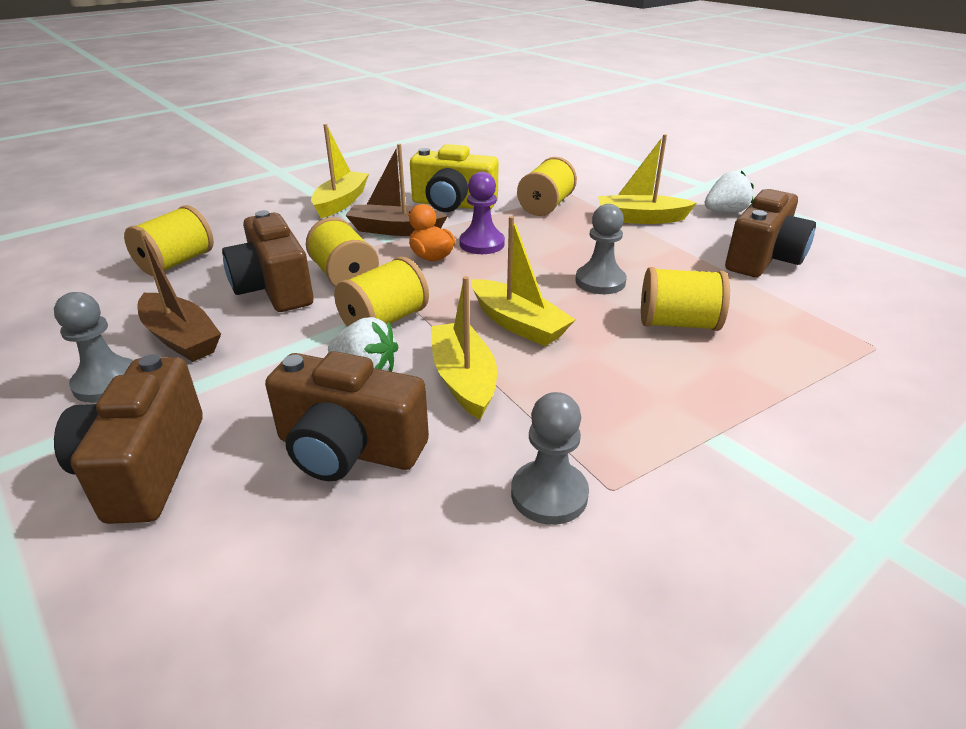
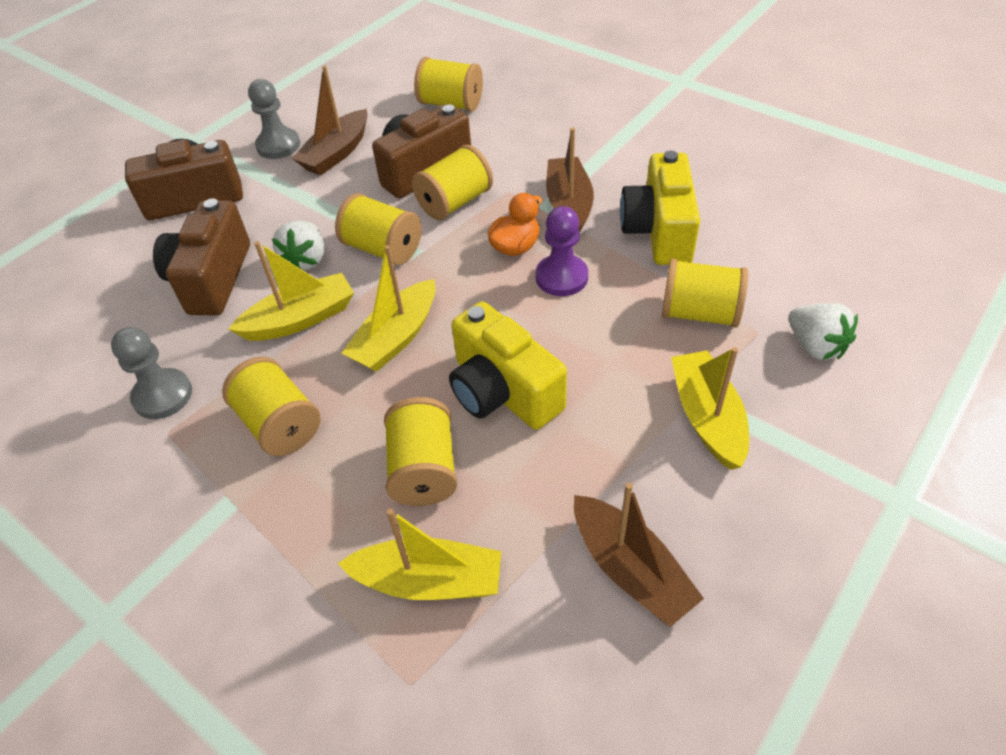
camera: 80 degrees right, 15 degrees up
(341, 202) = (620, 149): yellow boat -> yellow boat (429, 581)
(600, 281) = (502, 391): grey pawn -> yellow camera
(614, 400) = (279, 424): none -> yellow spool
(725, 212) = (791, 525): white strawberry -> white strawberry (815, 346)
(763, 258) = (630, 569): brown camera -> brown boat

